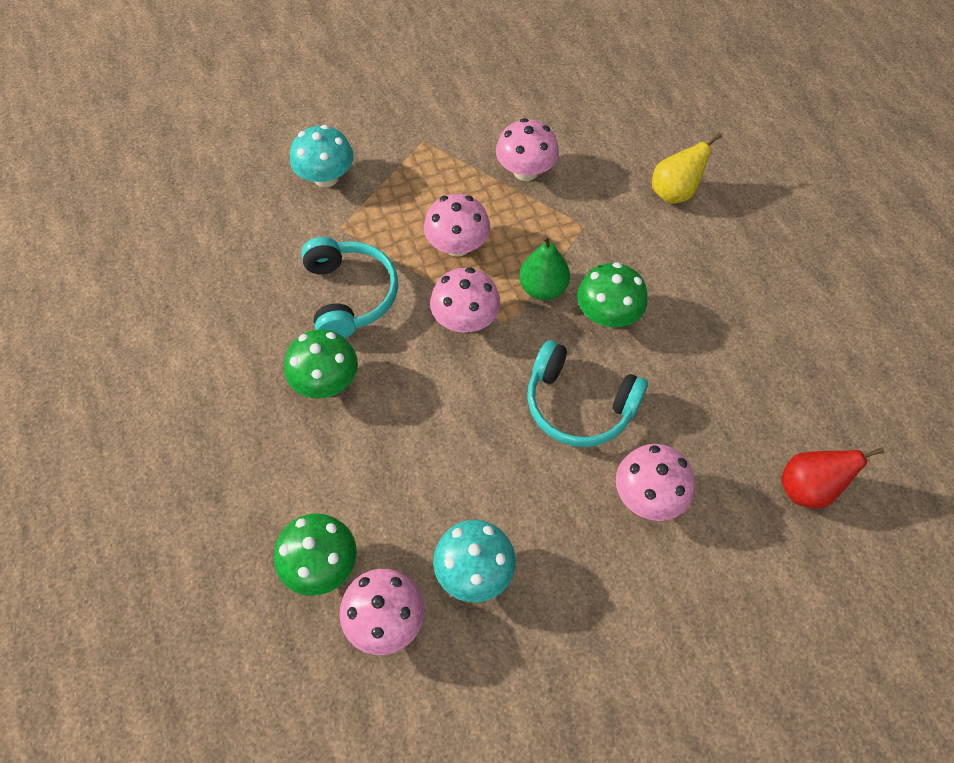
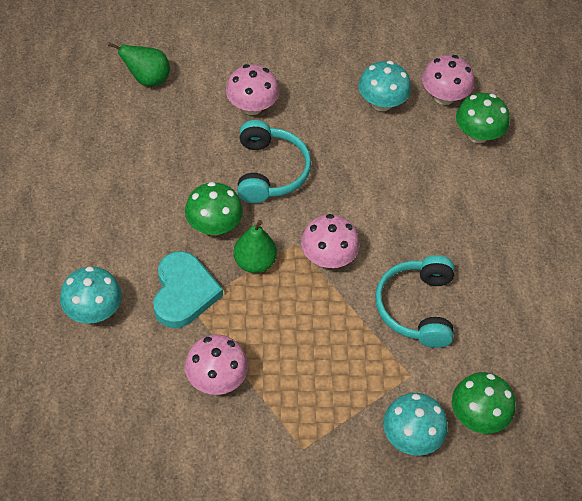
camera: 165 degrees left, 5 degrees down
(326, 381) = (451, 245): green mushroom -> green mushroom (477, 416)
(457, 245) = (310, 323): pink mushroom -> none
(579, 405) = (269, 171): turquoise headphones -> turquoise headphones turned 45 degrees clockwise
(599, 235) = (184, 293): none -> turquoise heart
(674, 192) = (93, 310): yellow pear -> turquoise mushroom
(808, 488) = (147, 79): red pear -> green pear

